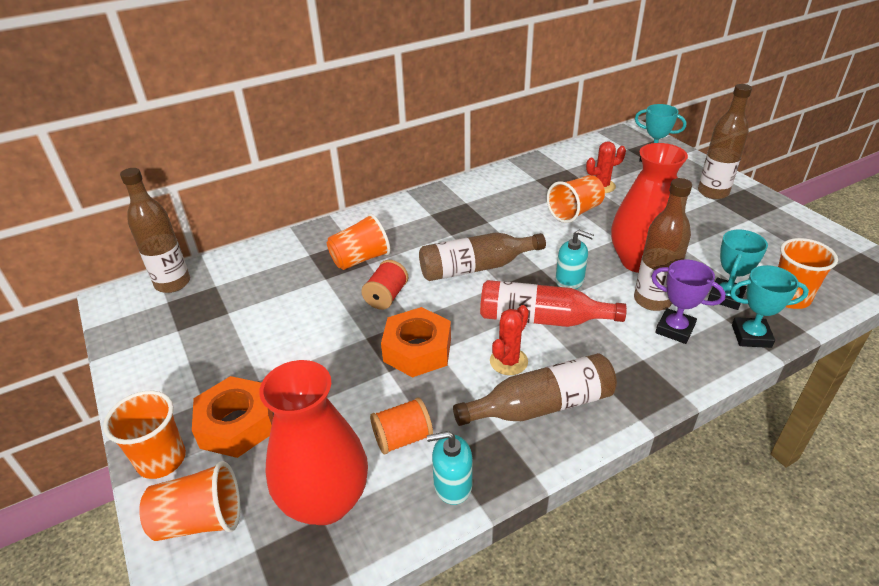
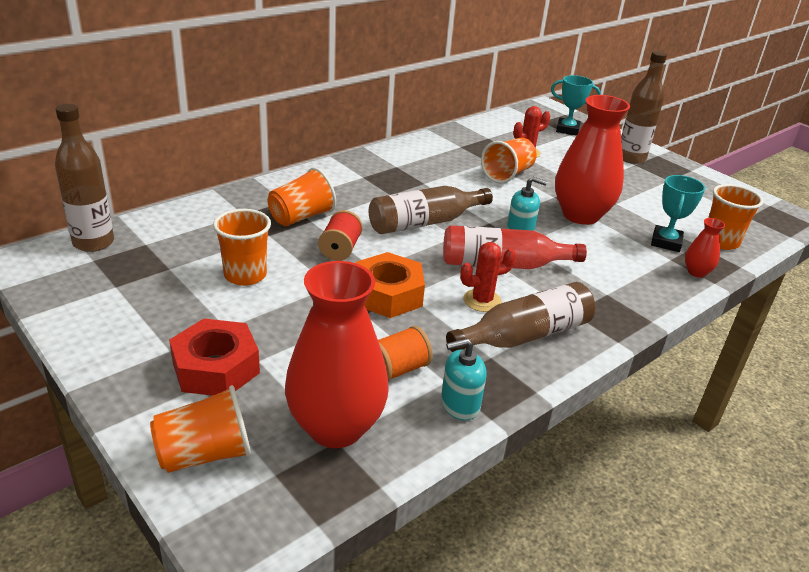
camera: 15 degrees left, 5 degrees down
(161, 460) = (141, 404): orange cup -> orange cup (245, 275)
(236, 424) = (216, 368): orange nut -> red nut
(508, 361) = (482, 300): red cactus -> red cactus turned 45 degrees clockwise
(652, 300) = (601, 246): brown bottle -> none
(674, 329) = (628, 269): purple trophy -> none
(751, 336) = (696, 272): turquoise trophy -> red vase

